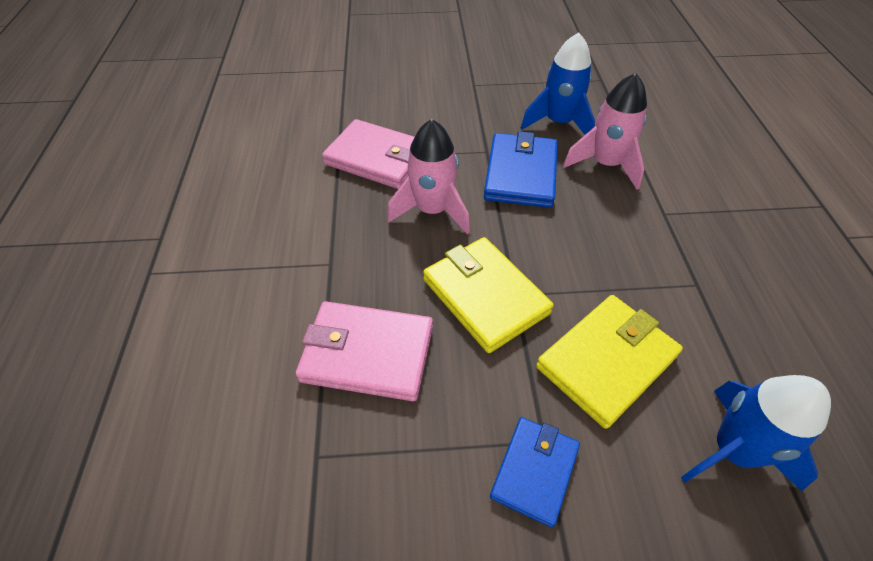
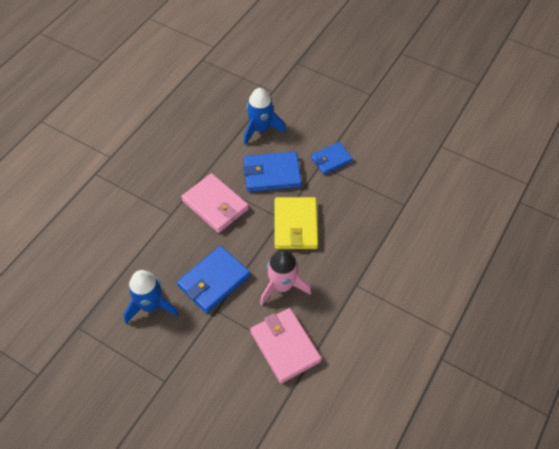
camera: 145 degrees left, 5 degrees up
(367, 354) = (364, 230): pink wallet -> pink wallet (215, 205)
(605, 164) = (162, 258): pink rocket -> none
(606, 361) = (272, 174): yellow wallet -> blue wallet

